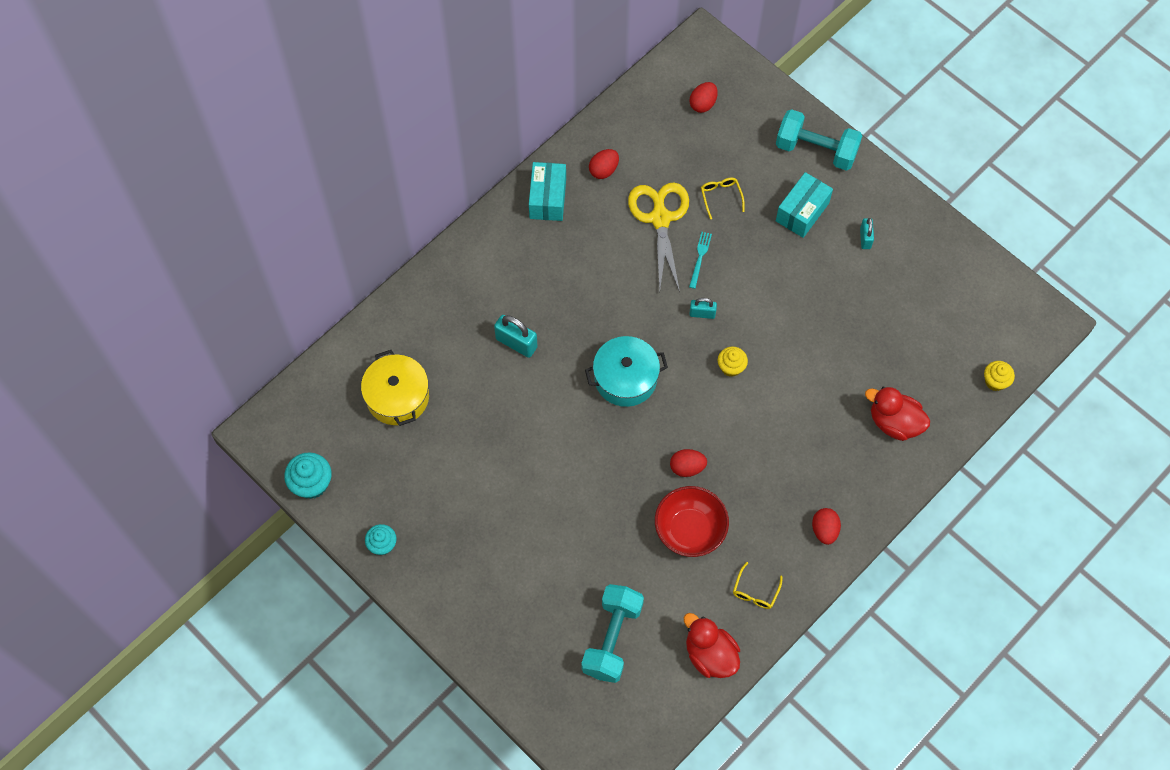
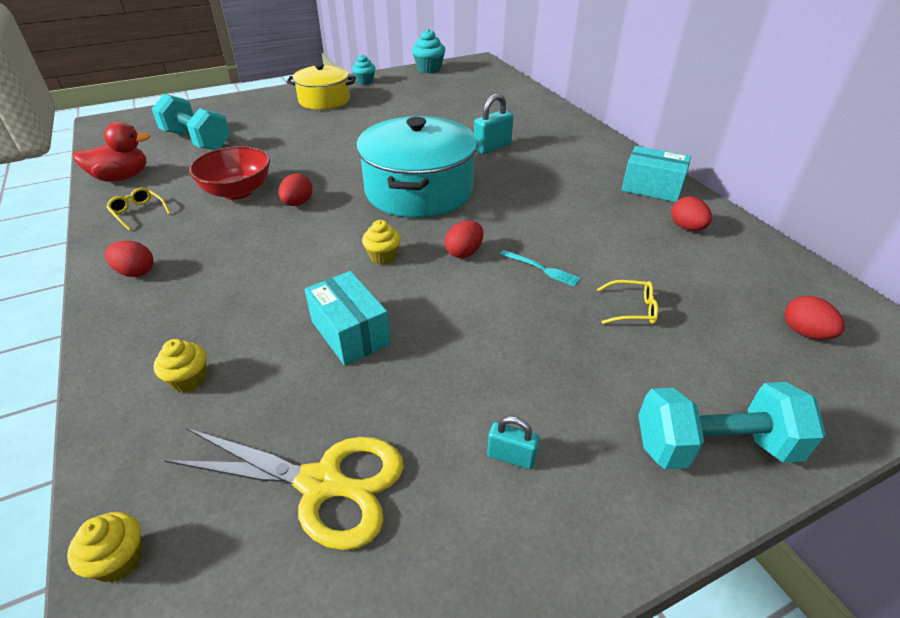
camera: 110 degrees right, 25 degrees down
(397, 397) = (474, 99): yellow pot -> yellow pot (324, 100)
(625, 378) = (419, 190): turquoise pot -> turquoise pot, size x1.61
(660, 218) = (609, 252): yellow scissors -> yellow scissors (323, 484)
(702, 313) = (464, 252): turquoise padlock -> red egg
(802, 212) = (587, 388): turquoise box -> turquoise box (350, 333)
(816, 150) = (714, 447): turquoise dumbbell -> turquoise dumbbell turned 45 degrees clockwise
(894, 422) = (189, 380): red duck -> yellow cupcake

